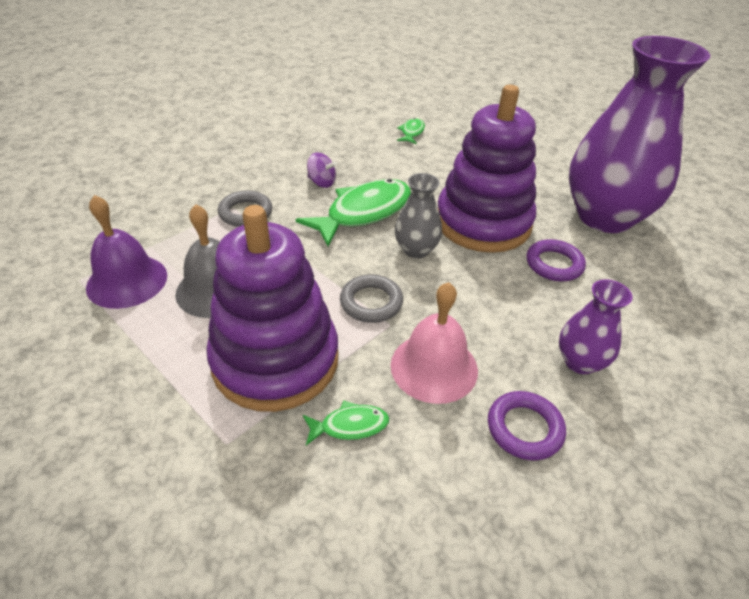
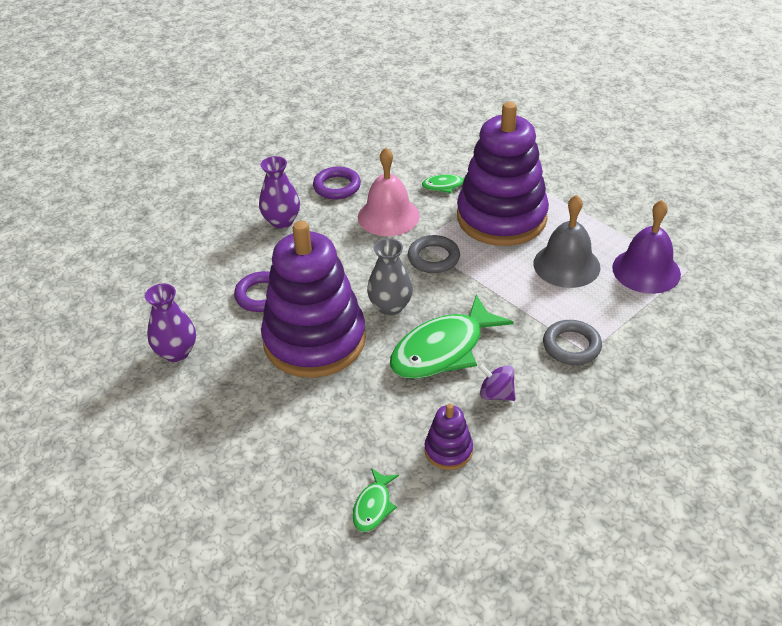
camera: 175 degrees left, 0 degrees up
(362, 154) = (448, 450): none -> purple stacking toy
(604, 217) = (176, 352): purple vase -> purple vase, size x0.45

